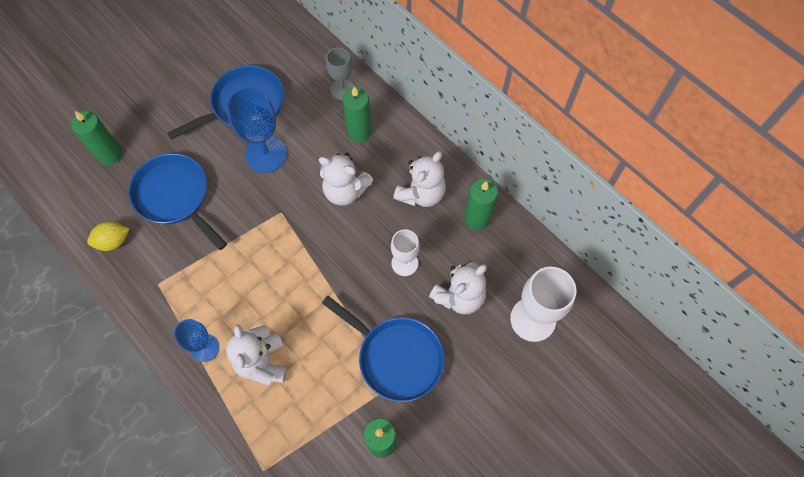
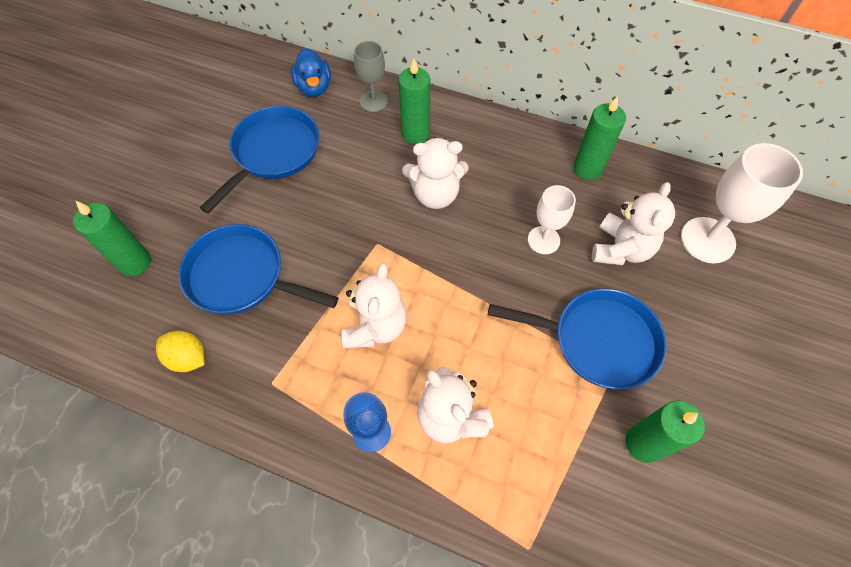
camera: 25 degrees left, 5 degrees down
(113, 241) = (188, 358): yellow lemon -> yellow lemon turned 75 degrees clockwise
(266, 154) = (326, 192): blue goblet -> none
(303, 58) = (314, 87): none -> blue duck
(421, 193) = (516, 166): white teddy bear -> white teddy bear (375, 326)

